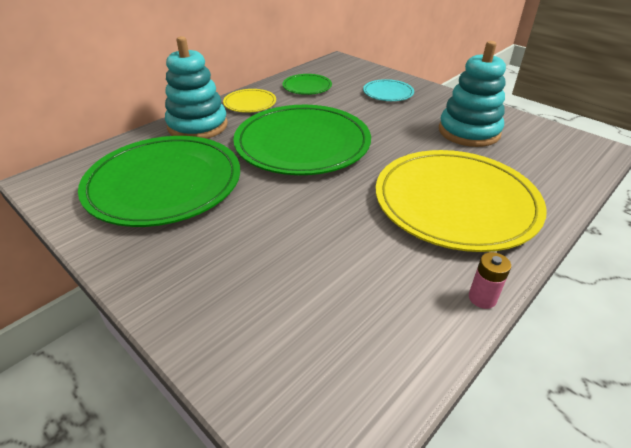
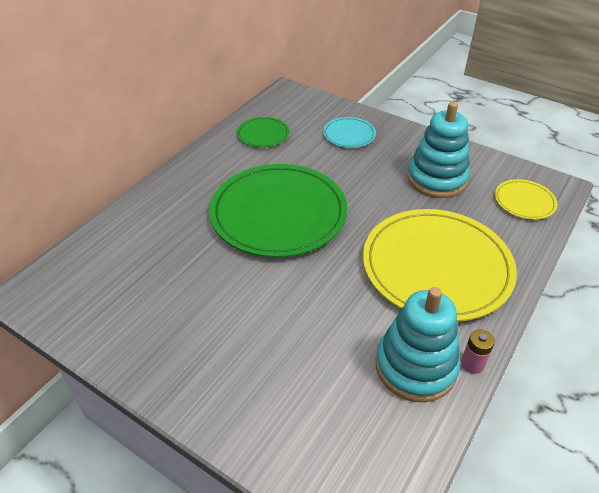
camera: 10 degrees left, 5 degrees up
(164, 183) = (155, 281): green plate -> none
(198, 126) = (163, 202): turquoise stacking toy -> turquoise stacking toy (415, 366)
(250, 103) = (209, 164): yellow plate -> yellow plate (524, 201)

